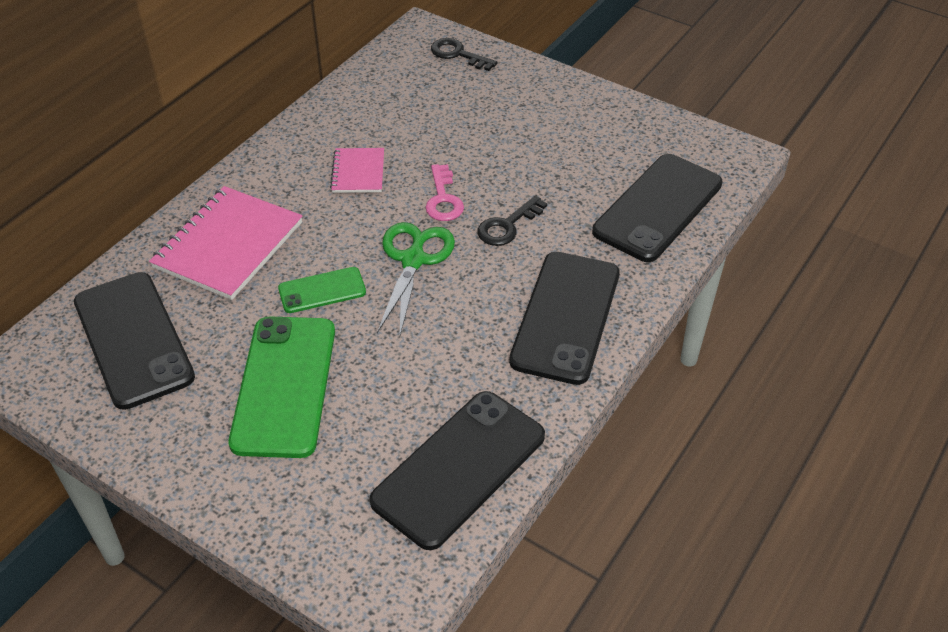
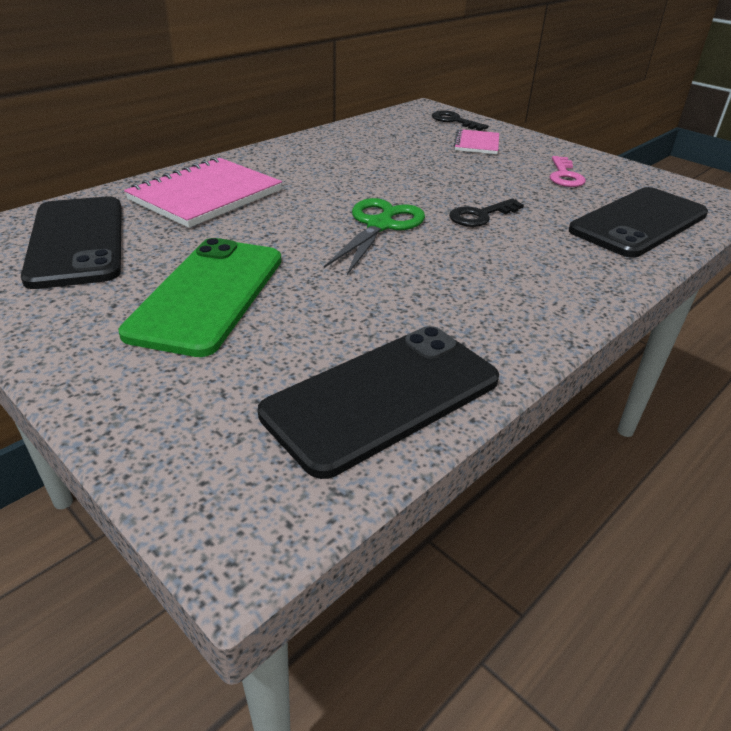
camera: 10 degrees right, 10 degrees down
(322, 290) = (280, 233): green phone -> none
(358, 172) = (346, 169): pink notebook -> pink notebook (476, 144)
(443, 199) = (420, 192): pink key -> pink key (564, 176)
(566, 317) = (535, 285): black phone -> none

